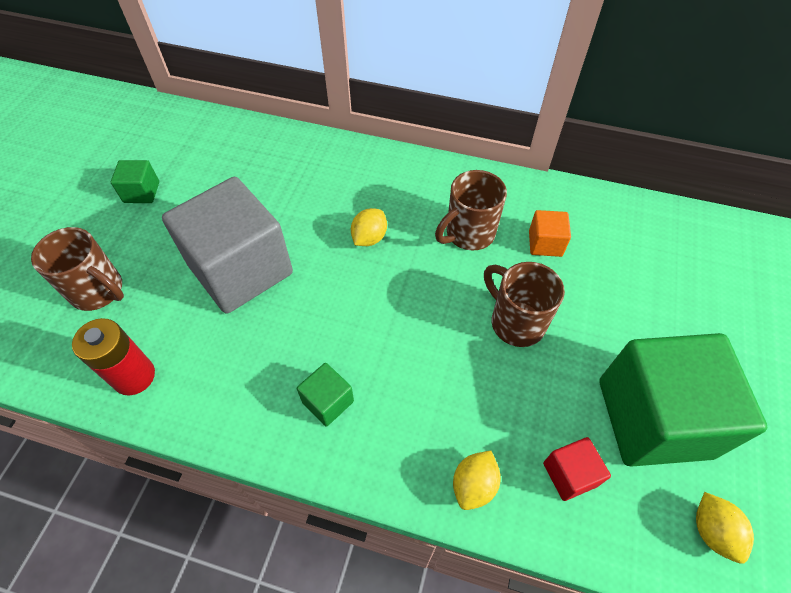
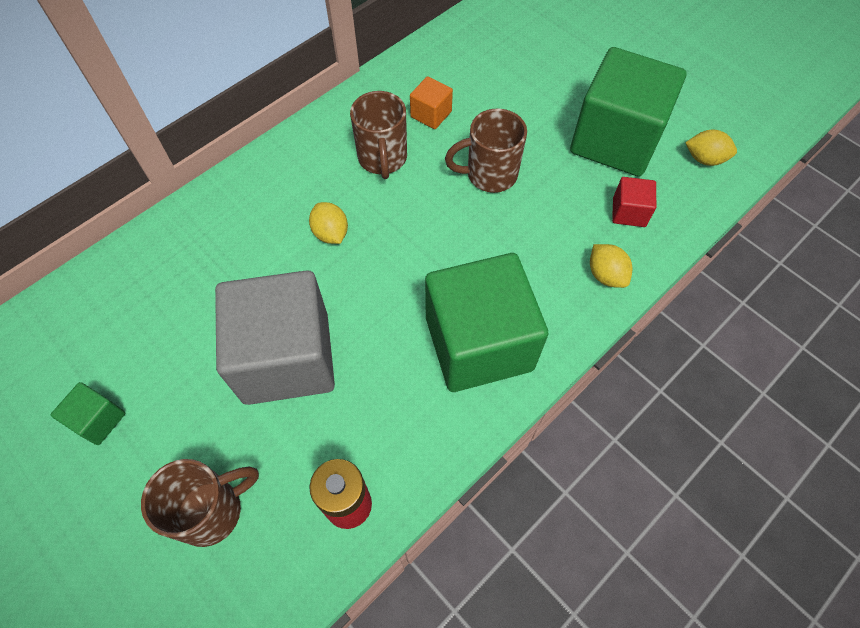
camera: 60 degrees left, 5 degrees up
(328, 401) = (479, 343): green cube -> green cube, size x2.37

